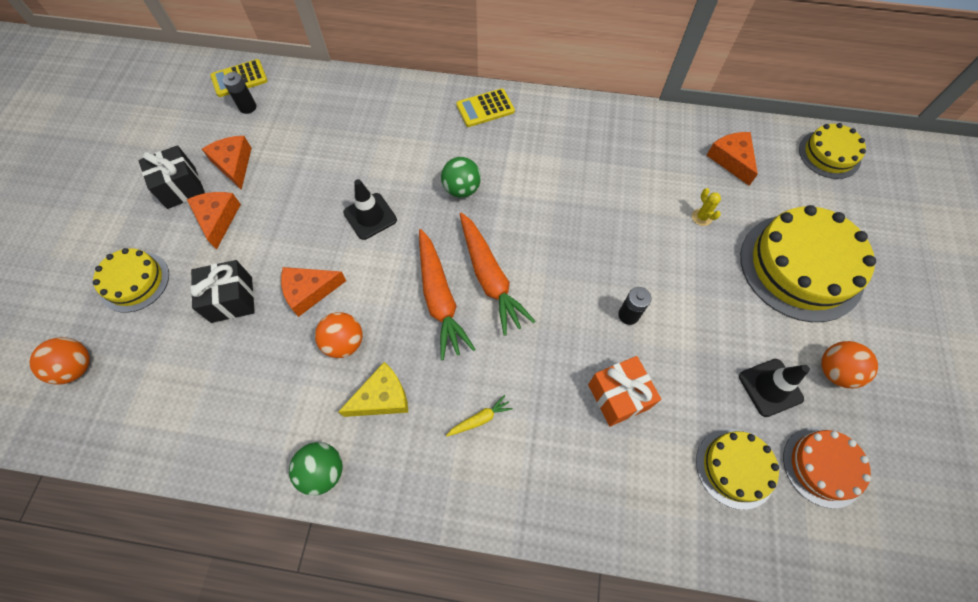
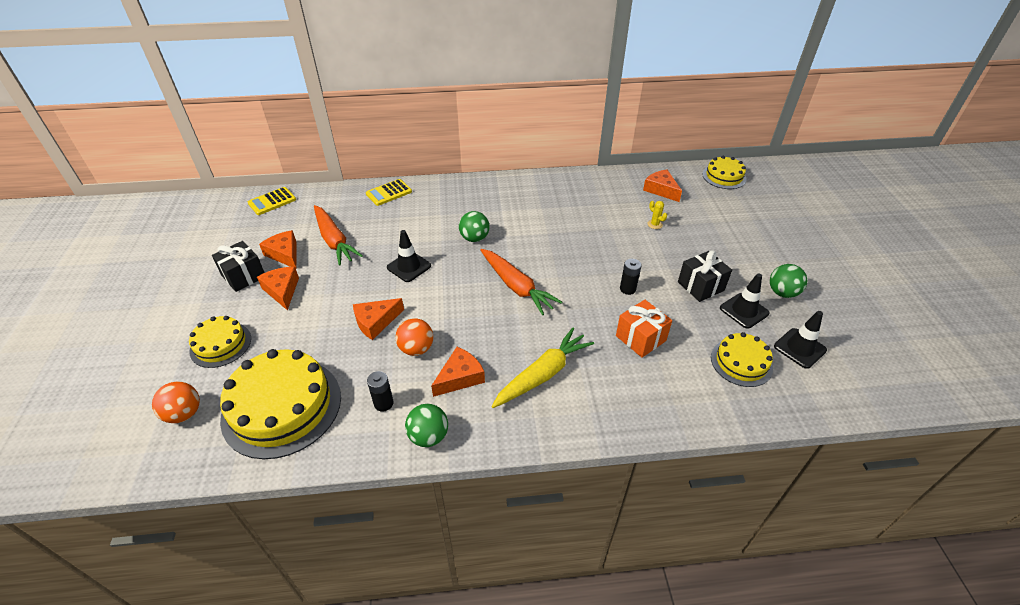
camera: 15 degrees left, 20 degrees down
(232, 299) = (311, 340): black gift -> black gift (700, 286)
(247, 107) = (285, 217): black battery -> black battery (383, 403)
(382, 397) = (460, 377): yellow cheese -> orange cheese
(439, 298) = (482, 306): orange carrot -> orange carrot (334, 240)
(480, 419) = (543, 374): yellow carrot -> yellow carrot, size x2.24
(485, 108) = (474, 189): yellow calculator -> yellow calculator (389, 193)
(801, 266) = (733, 239): yellow cake -> yellow cake (282, 407)
(823, 466) = (799, 348): orange cake -> black traffic cone
(834, 371) = (782, 293): orange ball -> green ball

